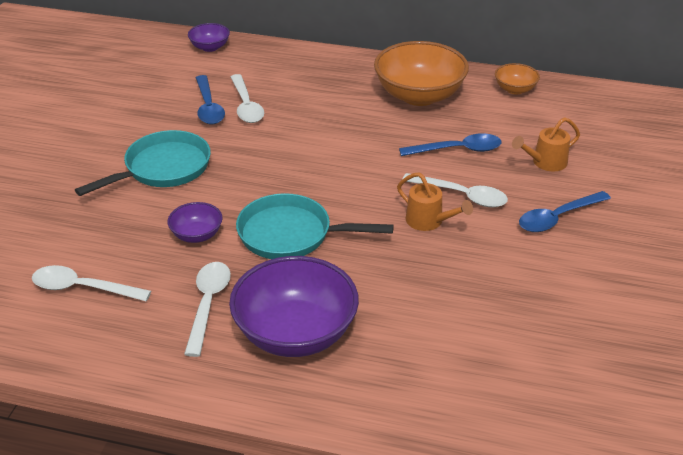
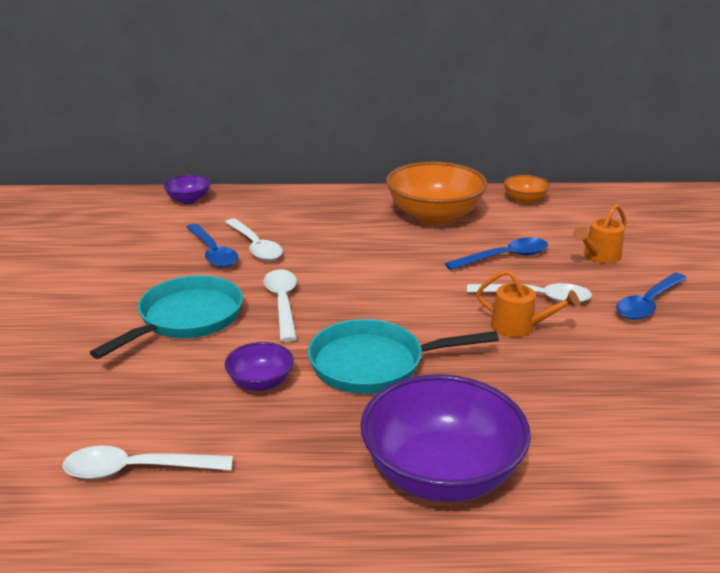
camera: 15 degrees left, 10 degrees down
(208, 304) = (313, 459): white spoon -> white spoon (282, 303)

